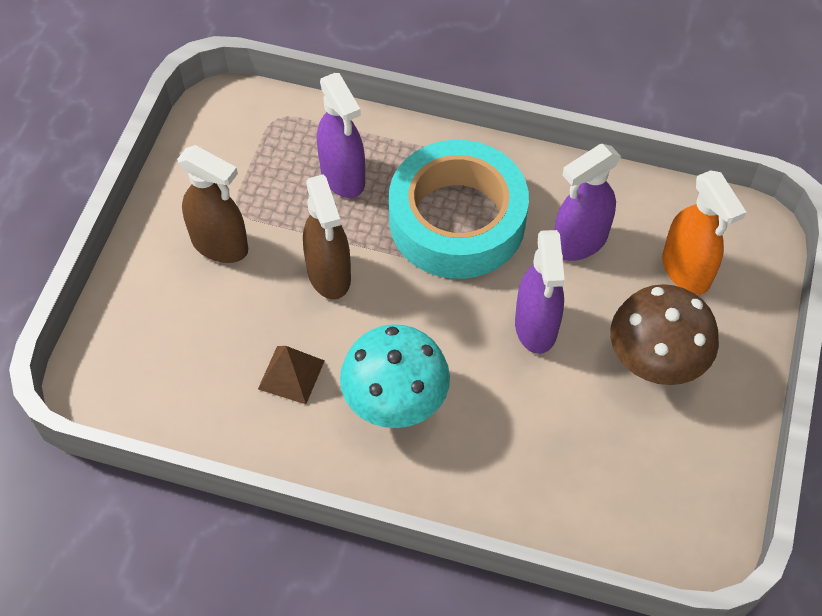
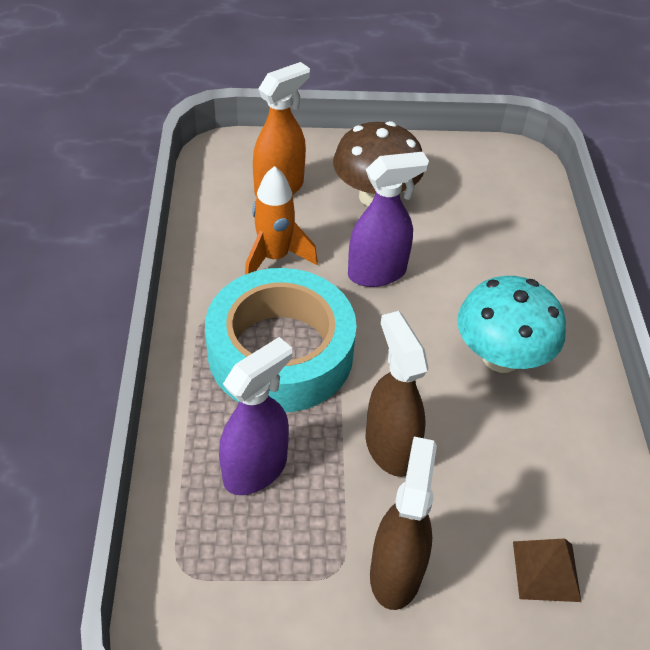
camera: 110 degrees left, 10 degrees down
(291, 374) = (519, 449): brown pyramid -> brown pyramid (546, 571)
(329, 275) = (390, 447): brown spray bottle -> brown spray bottle turned 75 degrees counterclockwise
(579, 242) = (274, 258): purple spray bottle -> orange rocket

